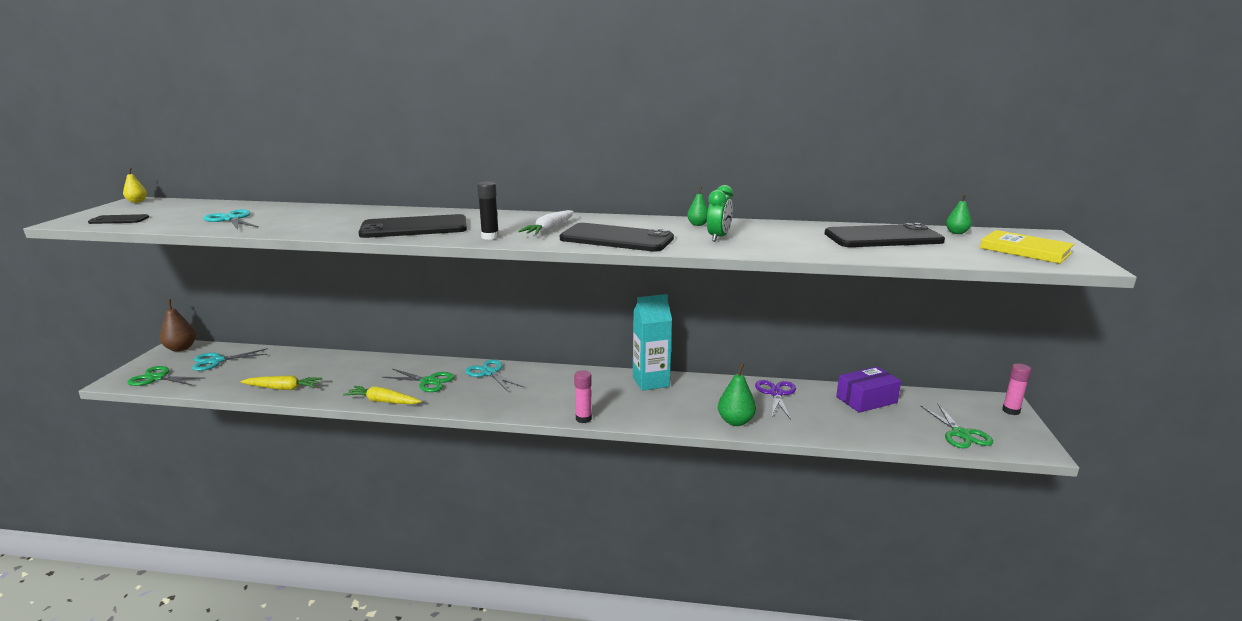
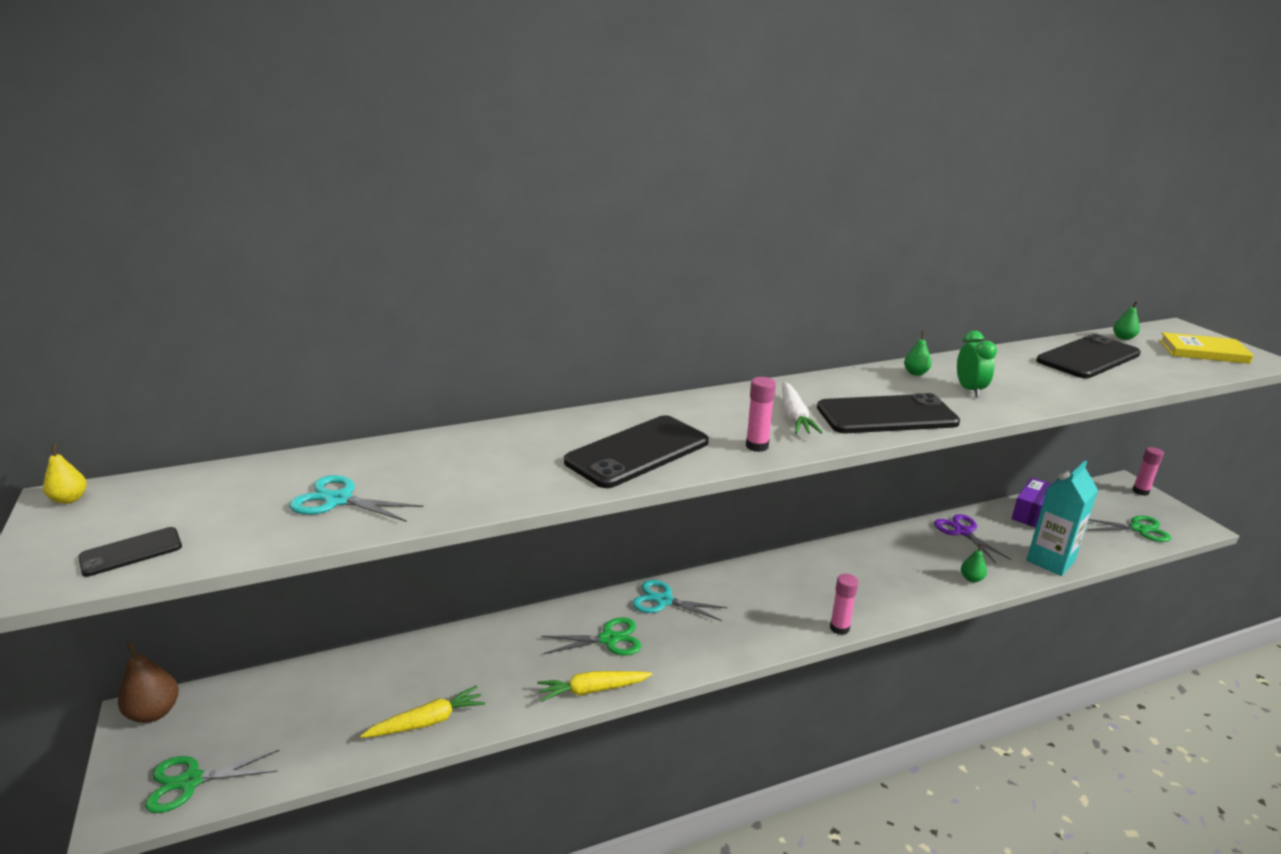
camera: 30 degrees left, 5 degrees up
(217, 361) = (254, 713): turquoise scissors -> none
(490, 237) = (757, 446): black glue stick -> pink glue stick
(651, 382) = (841, 555): turquoise carton -> turquoise carton (1050, 561)
(735, 421) = (971, 579): green pear -> green pear, size x0.59
(960, 434) = (1138, 529): green scissors -> green scissors turned 45 degrees counterclockwise

